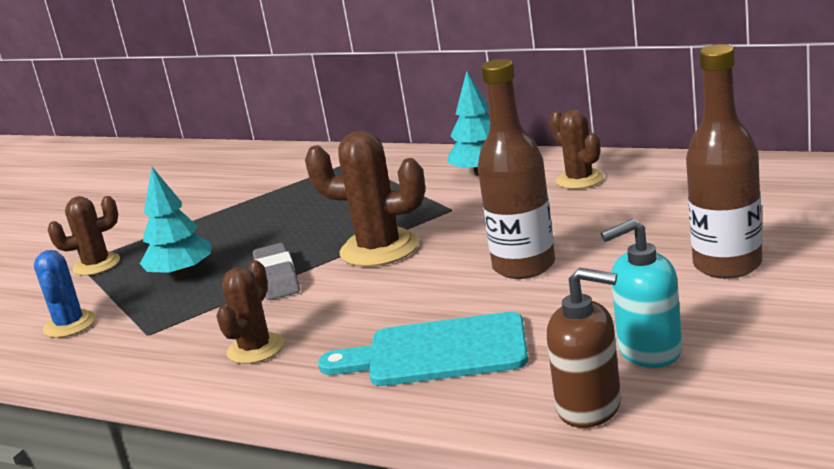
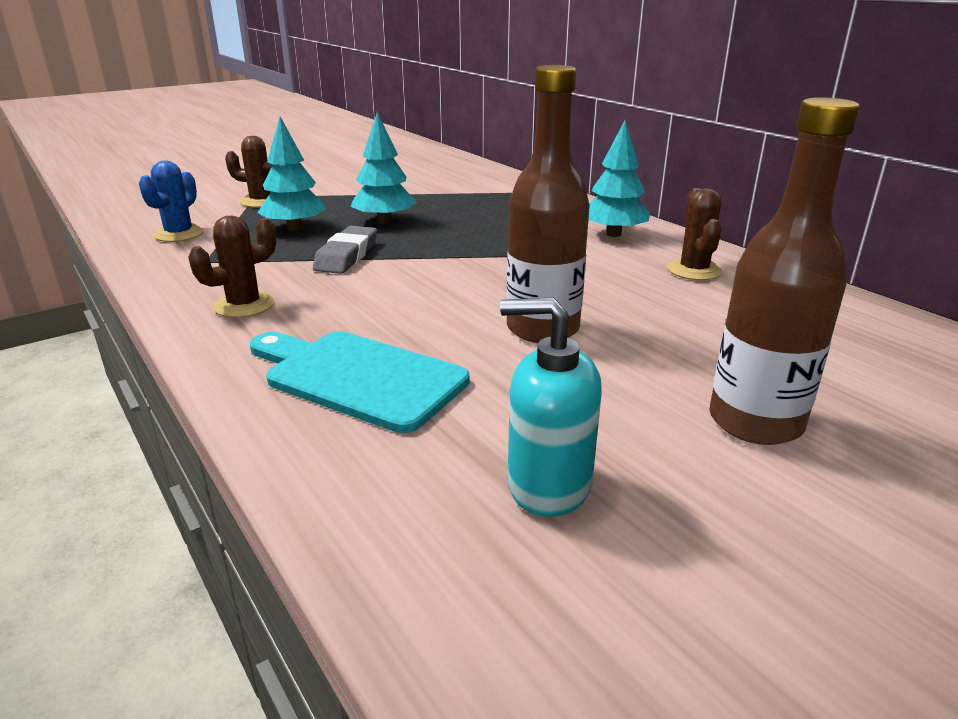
camera: 25 degrees right, 5 degrees up
(260, 236) = (384, 221): none -> turquoise tree
(379, 249) = (449, 264): brown cactus -> none
(589, 407) = (400, 522): brown soap dispenser -> none

